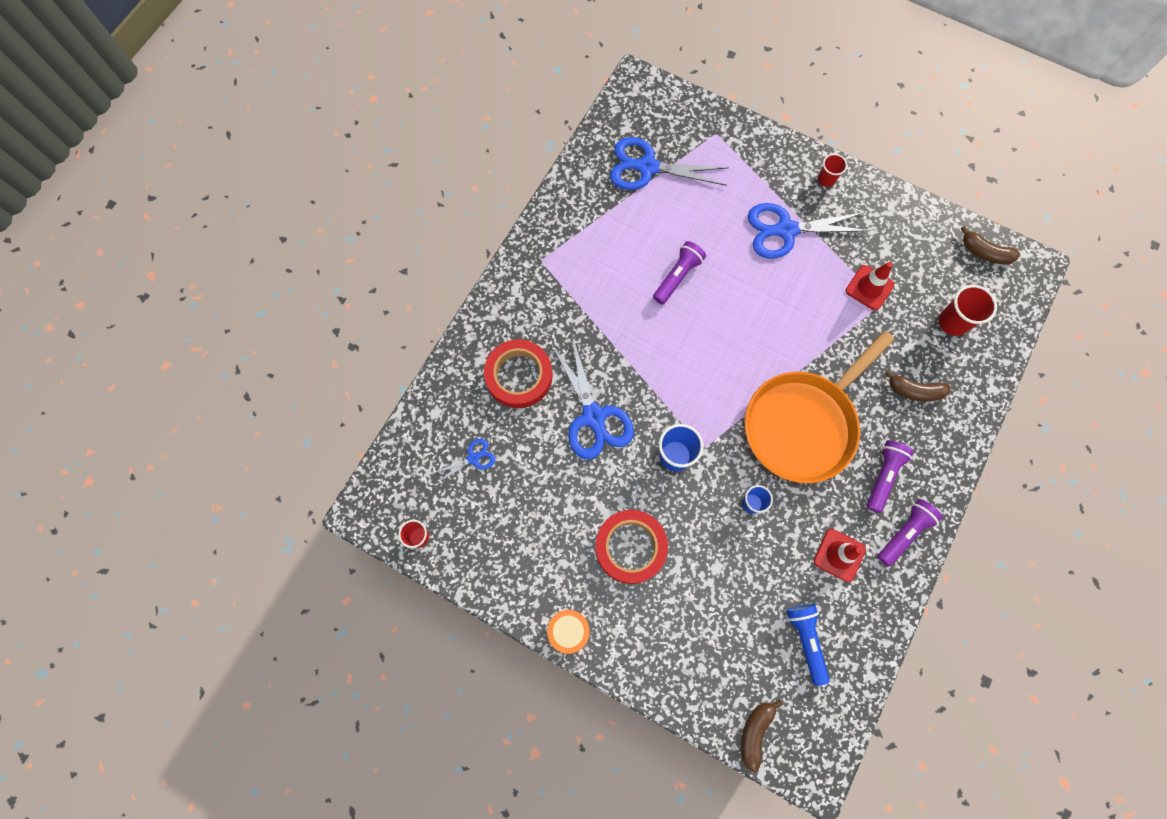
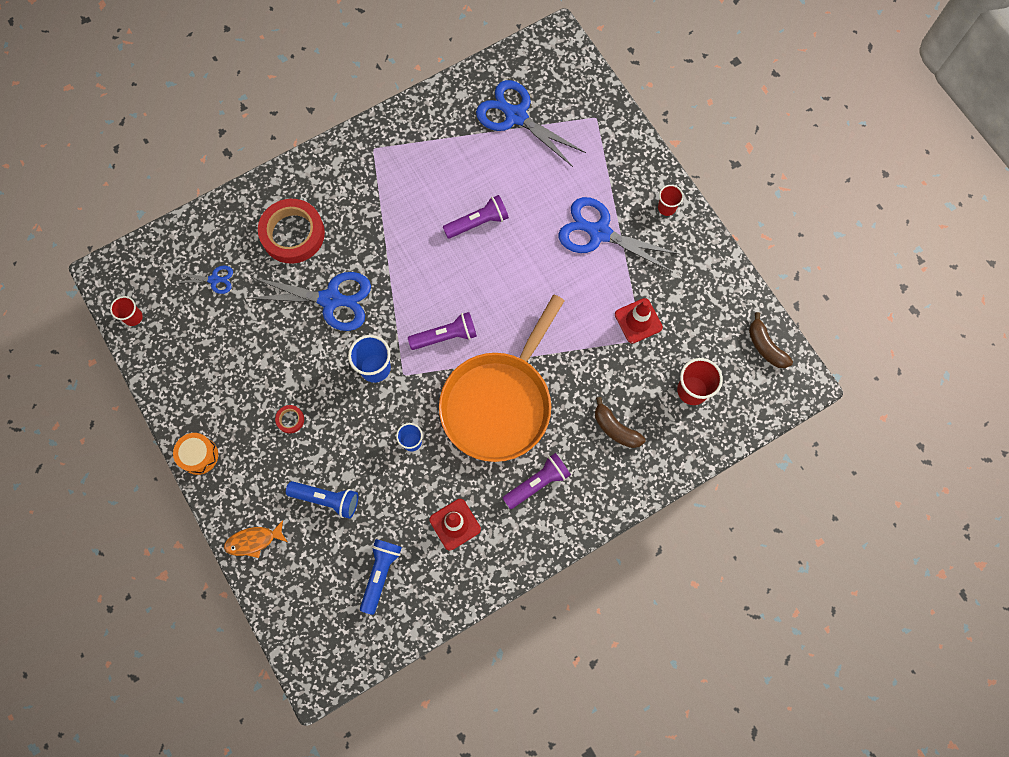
camera: 30 degrees right, 0 degrees up
(593, 416) = (330, 299): blue scissors -> blue scissors turned 90 degrees counterclockwise
(630, 547) = (290, 420): red tape -> red tape, size x0.41
(673, 680) = (254, 541): none -> orange fish
(712, 601) = (326, 499): none -> blue flashlight
(755, 732) = (290, 619): brown banana -> none
(803, 424) = (500, 402): orange pan -> orange pan turned 45 degrees counterclockwise
(904, 533) = (522, 539): purple flashlight -> purple flashlight (445, 336)

